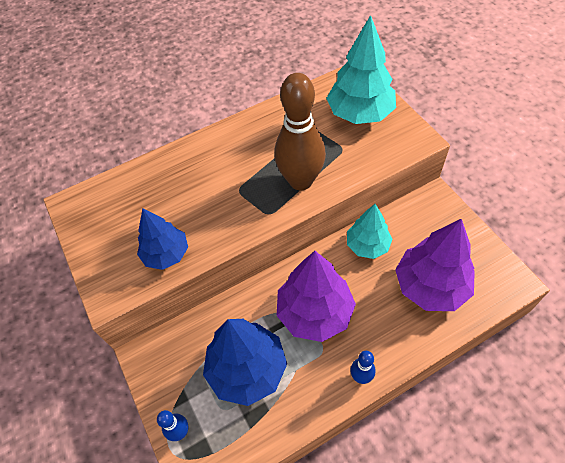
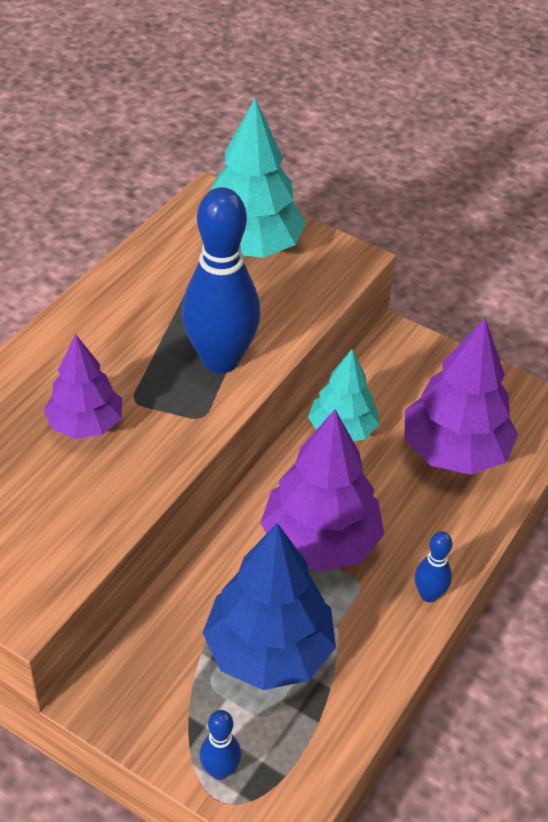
camera: 35 degrees left, 10 degrees down
(166, 254) = (79, 521): blue tree -> none
(204, 195) = (85, 424): none -> purple tree
(301, 181) = (220, 360): brown bowling pin -> blue bowling pin

